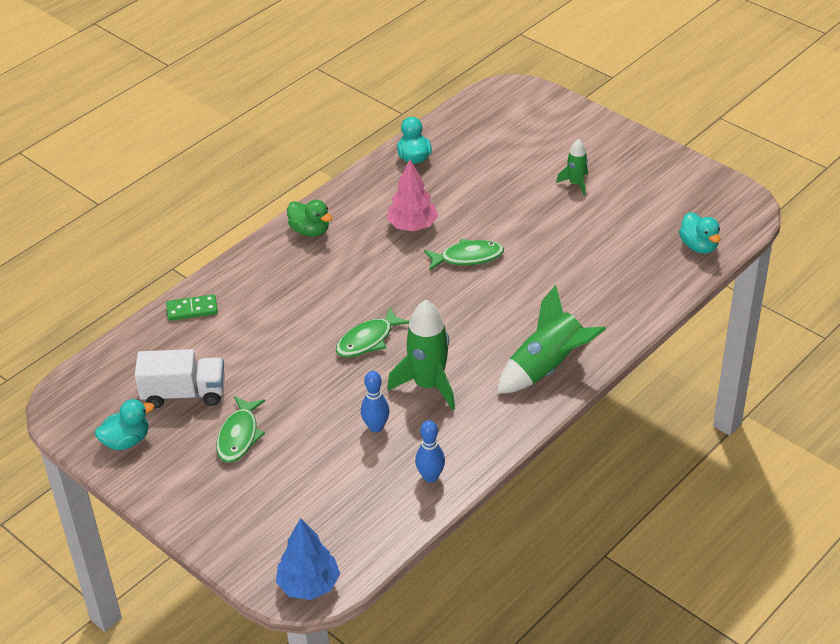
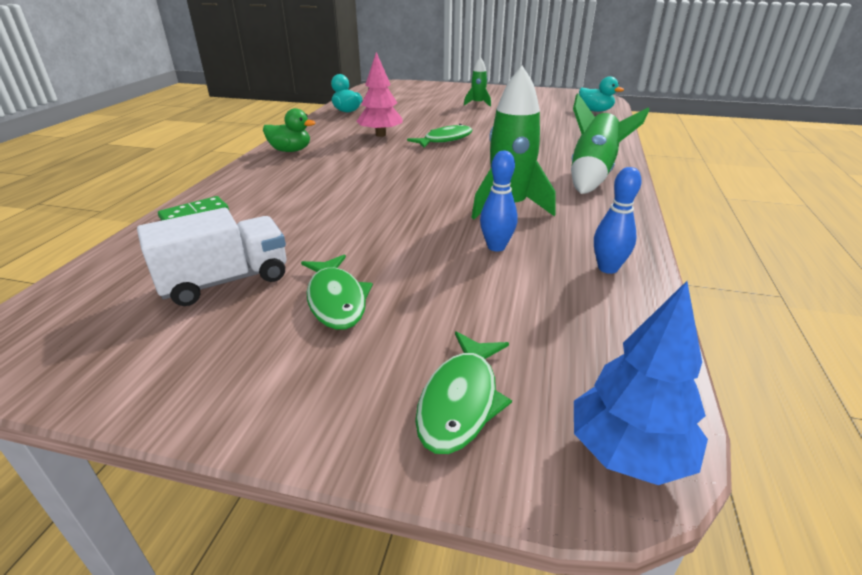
camera: 30 degrees left, 10 degrees down
(126, 441) = (154, 356): turquoise duck -> none
(368, 340) = (413, 194): green fish -> green fish (460, 401)

